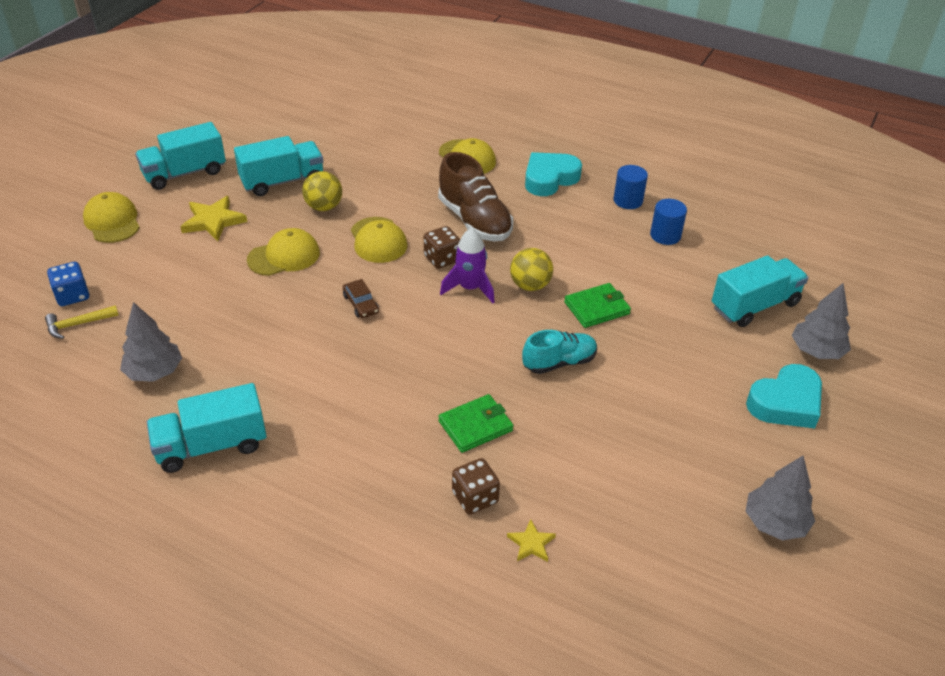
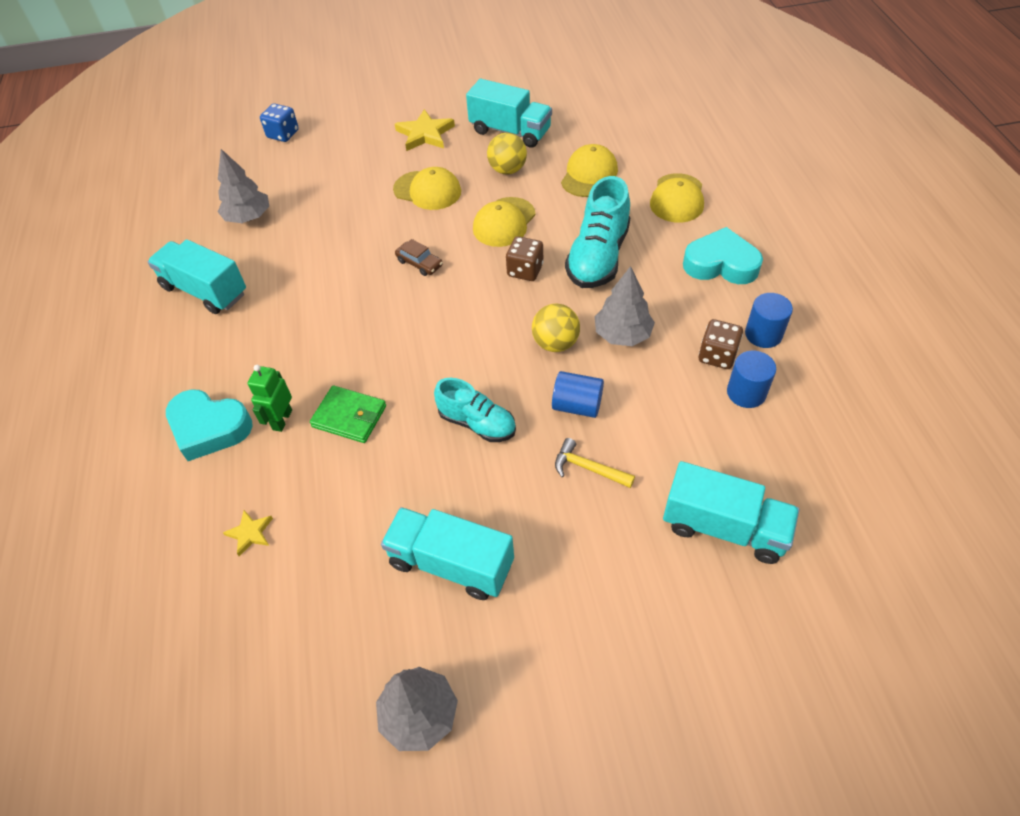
camera: 55 degrees right, 10 degrees up
(78, 324) = (259, 156): yellow hammer -> yellow hammer (588, 468)
(112, 221) = (371, 96): yellow cap -> yellow cap (589, 175)
(184, 173) = (459, 86): turquoise truck -> turquoise truck (451, 563)
(361, 304) = (419, 263): brown car -> brown car turned 75 degrees counterclockwise
(433, 467) = (282, 420): none -> green robot
(469, 288) = (508, 309): purple rocket -> none
(474, 221) = (598, 257): brown shoe -> turquoise shoe
(475, 498) = (271, 466): brown dice -> brown dice (717, 355)
(596, 308) = (577, 405): green wallet -> blue cylinder
(785, 403) = (600, 636): turquoise heart -> turquoise heart (209, 428)
(816, 351) = (714, 624): grey tree -> grey tree (622, 335)

